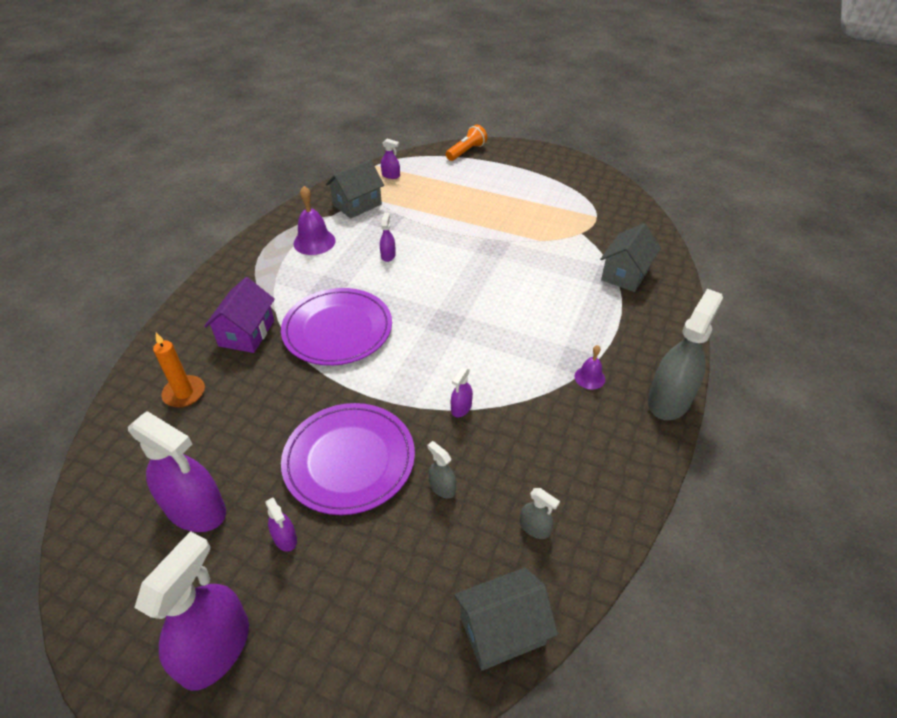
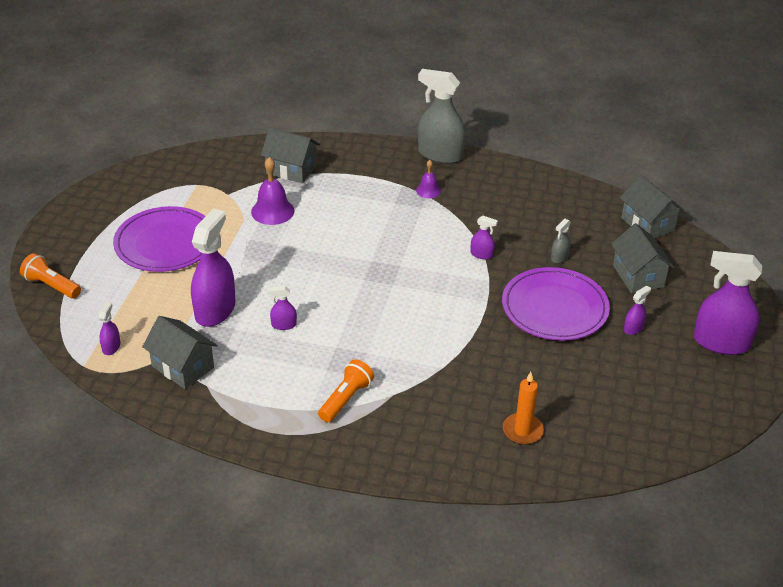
camera: 100 degrees left, 5 degrees down
(196, 509) = (632, 384): purple spray bottle -> purple spray bottle (215, 310)
(247, 333) = (431, 408): purple house -> none
(283, 283) = (345, 399): none -> orange flashlight
(314, 242) = (265, 390): purple bell -> purple bell (272, 211)
(337, 330) = (409, 342): purple plate -> purple plate (165, 243)
(384, 576) = (638, 276): none -> grey house
(535, 528) = (573, 214): grey spray bottle -> none

